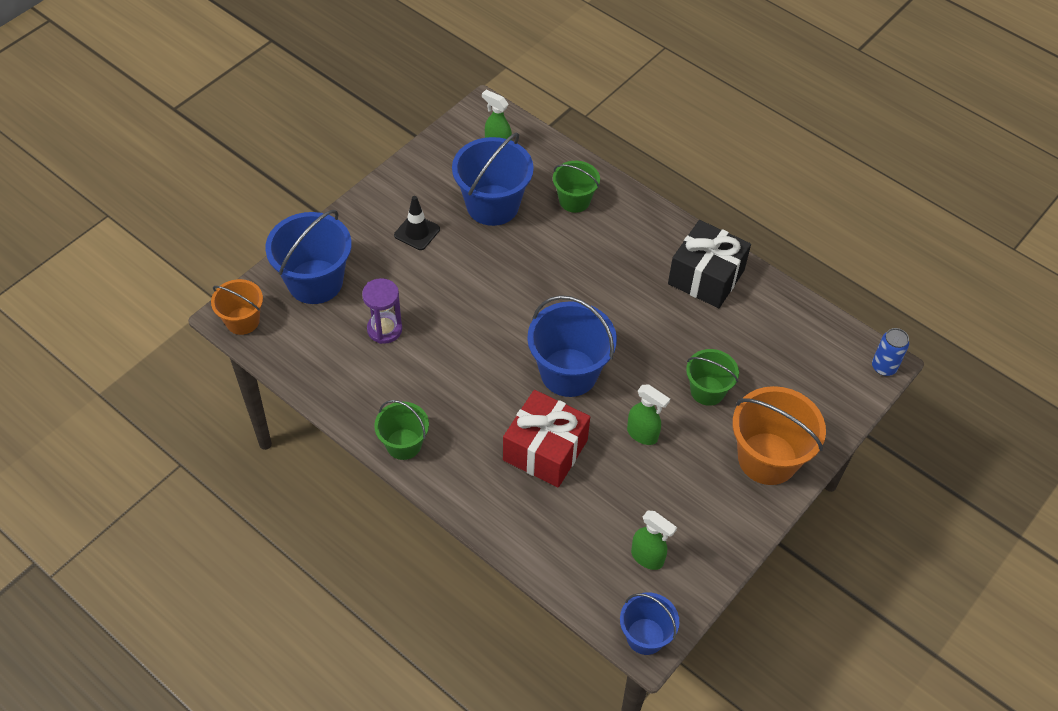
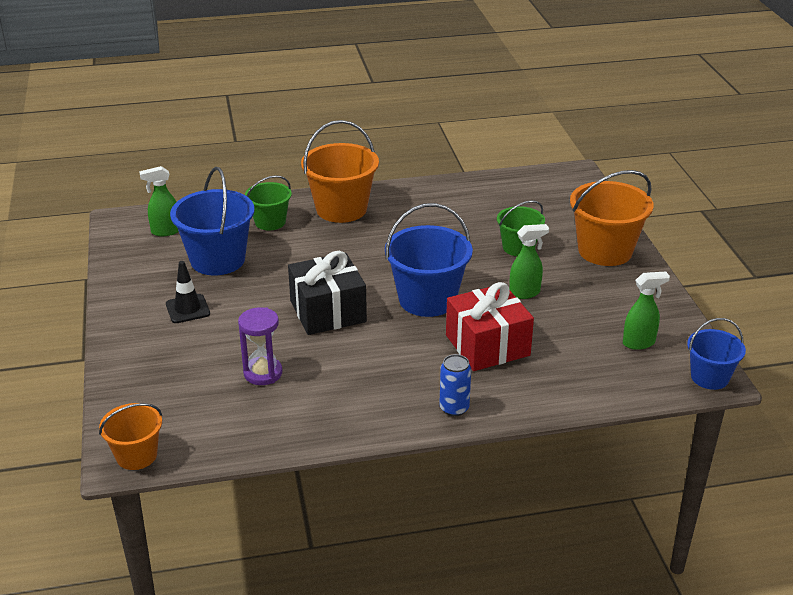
camera: 50 degrees left, 20 degrees down
(315, 282) = (157, 389): blue bucket -> none
(403, 444) = (395, 418): green bucket -> none
(640, 233) = (341, 209): none -> orange bucket
(706, 277) = (418, 202): black gift -> black gift (328, 311)
(884, 367) = (579, 173): blue can -> blue can (454, 408)

